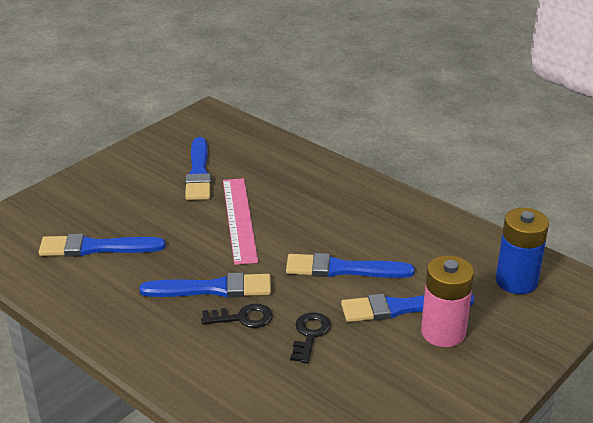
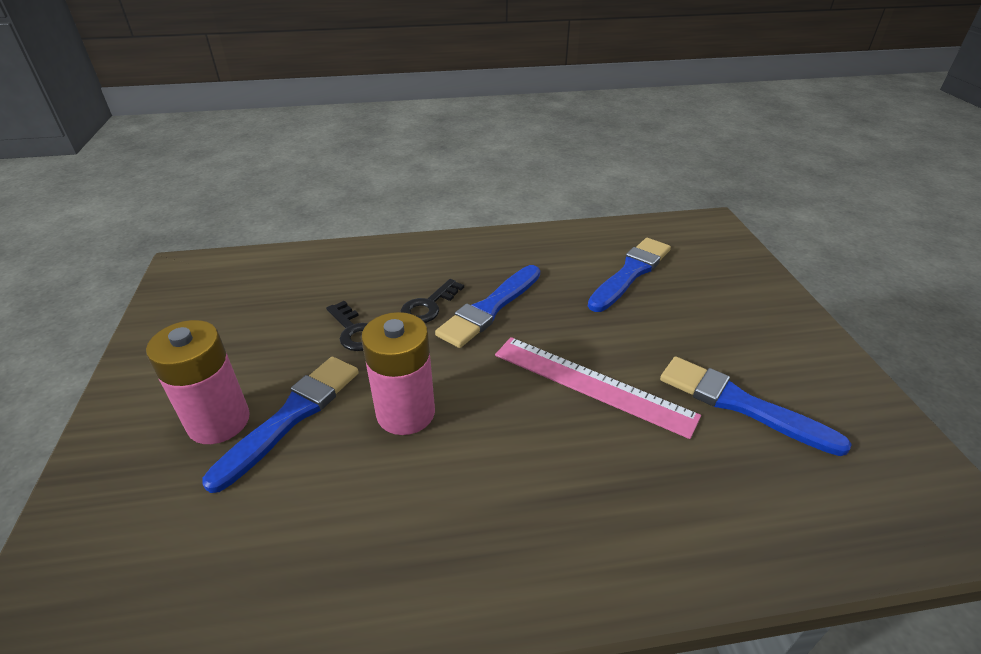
camera: 130 degrees right, 5 degrees up
(343, 269) = (405, 413): blue brush -> pink battery
(516, 281) = (156, 576): blue battery -> none

